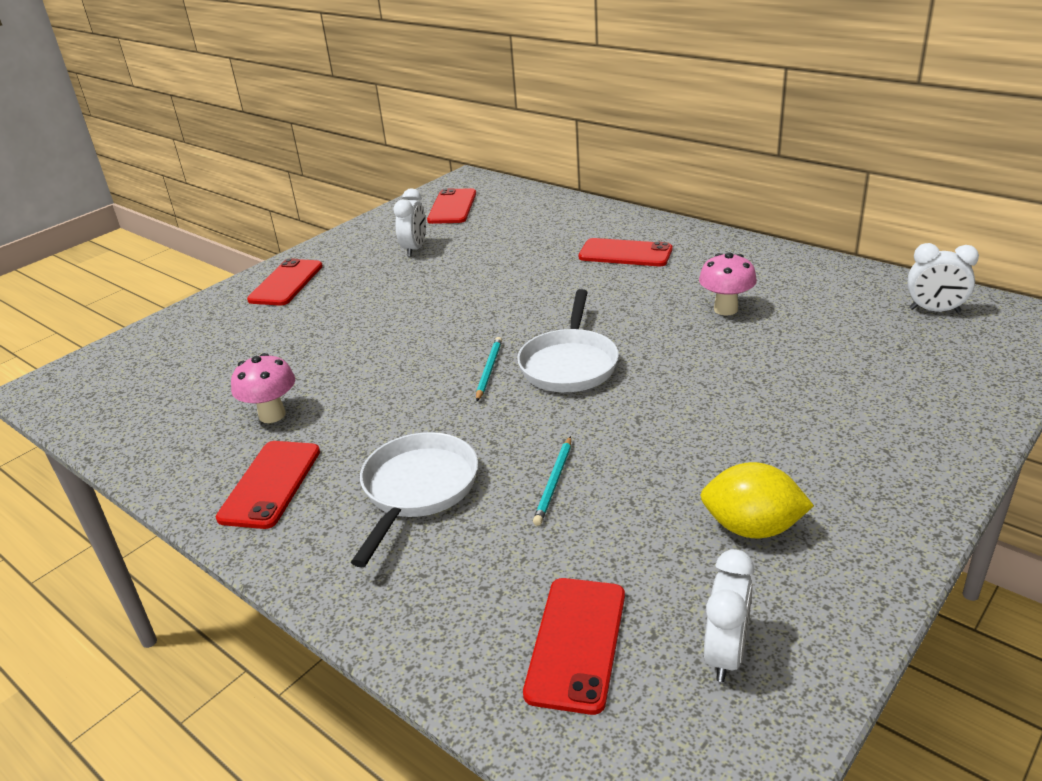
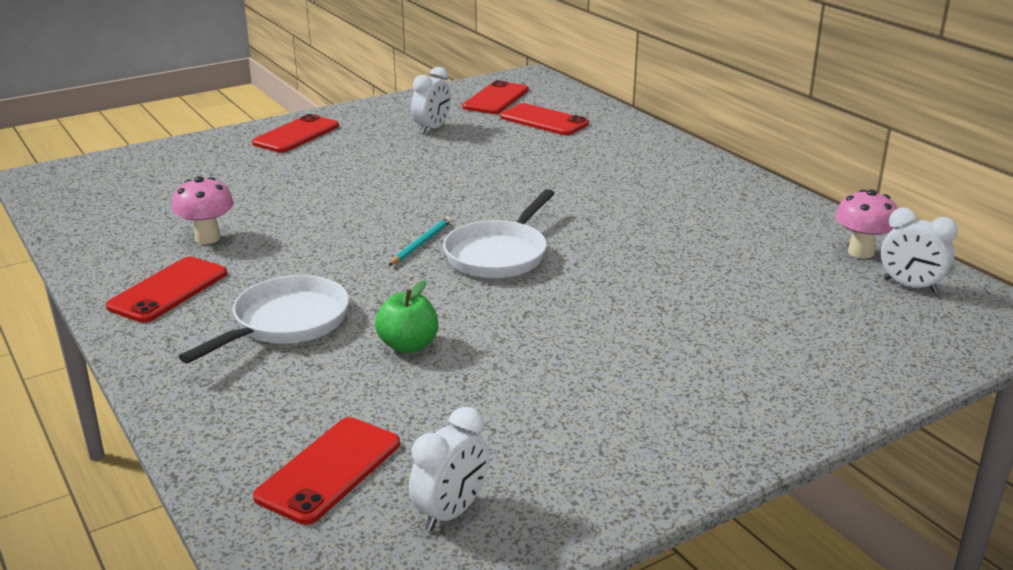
camera: 15 degrees right, 5 degrees down
(554, 482) = (408, 345): turquoise pencil -> green apple
(625, 253) = (631, 171): red phone -> red phone (544, 120)
(725, 309) = (690, 240): pink mushroom -> pink mushroom (861, 252)
(752, 528) = (558, 424): yellow lemon -> none

